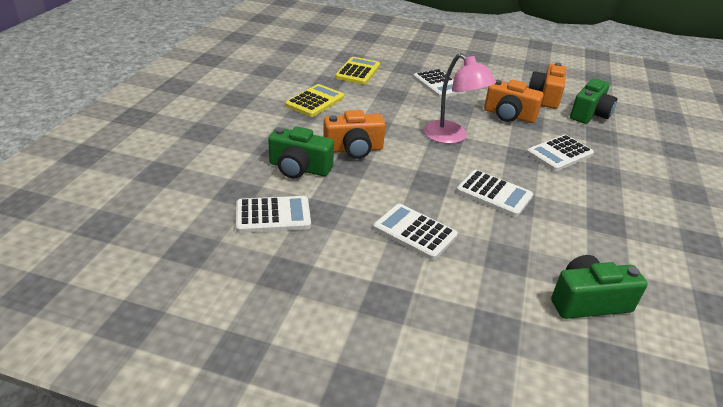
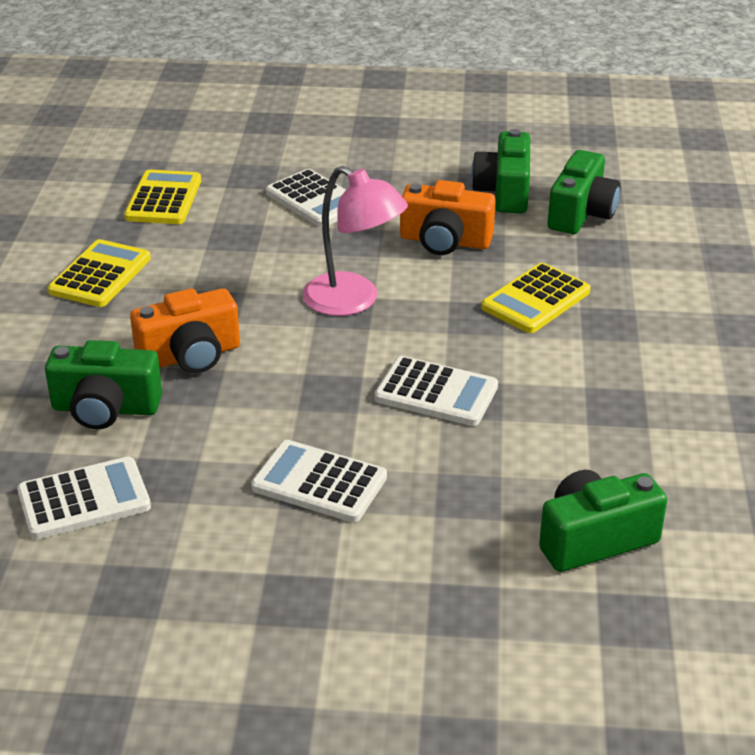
camera: 10 degrees left, 0 degrees up
(545, 97) = (504, 192): orange camera -> green camera
(559, 154) = (536, 300): white calculator -> yellow calculator

